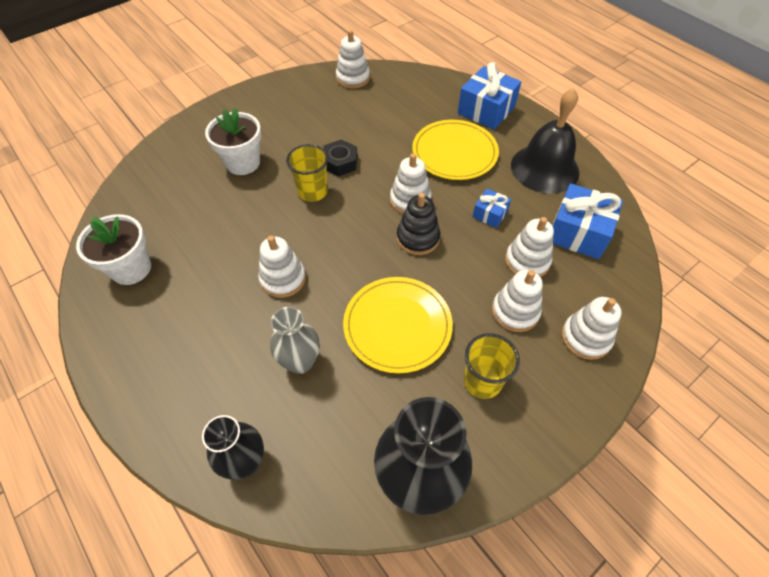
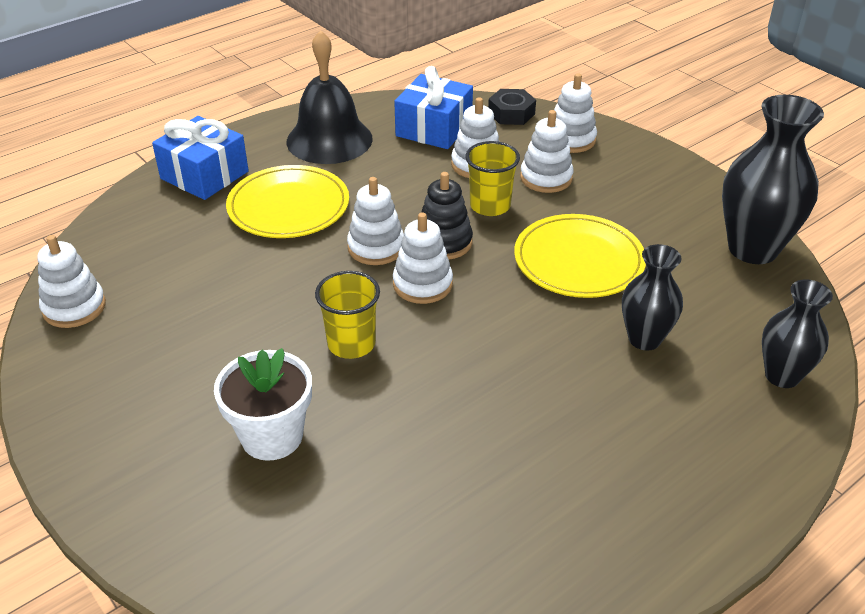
camera: 90 degrees left, 15 degrees down
(131, 268) = (516, 557): white flower pot -> none
(283, 279) = (520, 364): white stacking toy -> white stacking toy (422, 284)
(300, 362) = (644, 339): grey vase -> black vase
(340, 162) = (290, 316): black nut -> black nut (511, 113)
(482, 381) = (635, 204): yellow cup -> yellow cup (490, 206)
(490, 214) = (404, 185): blue gift -> none

